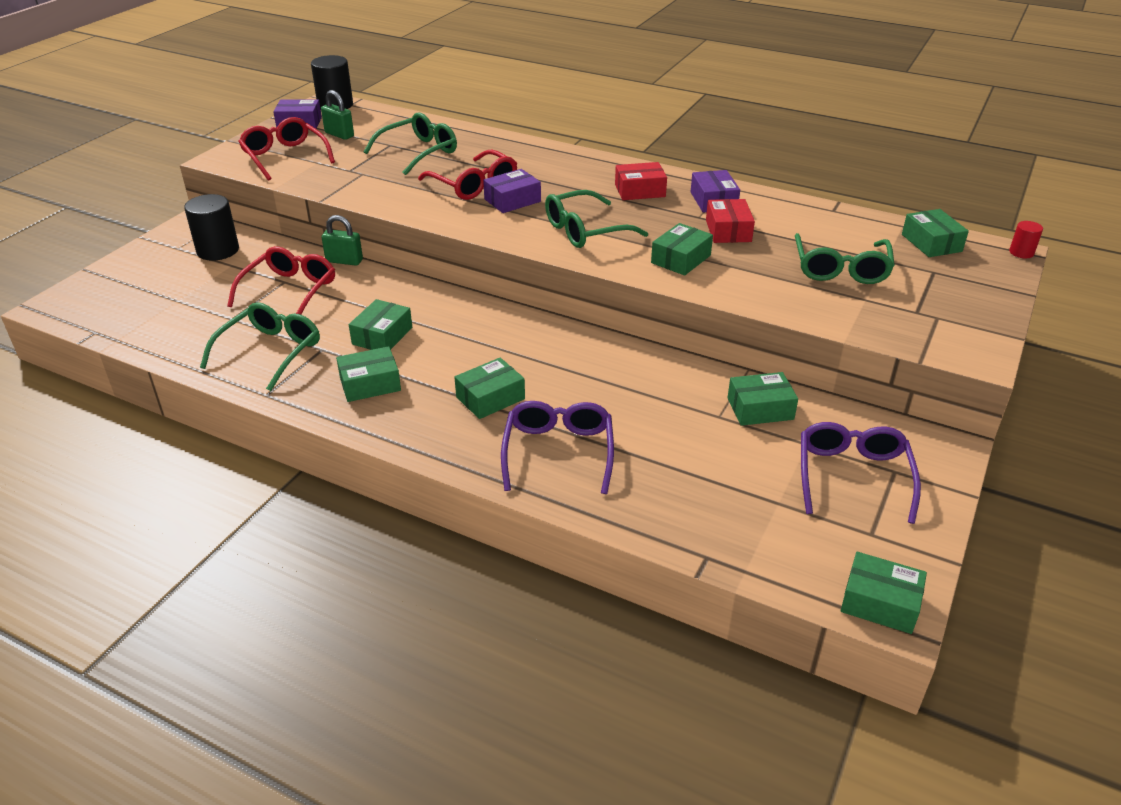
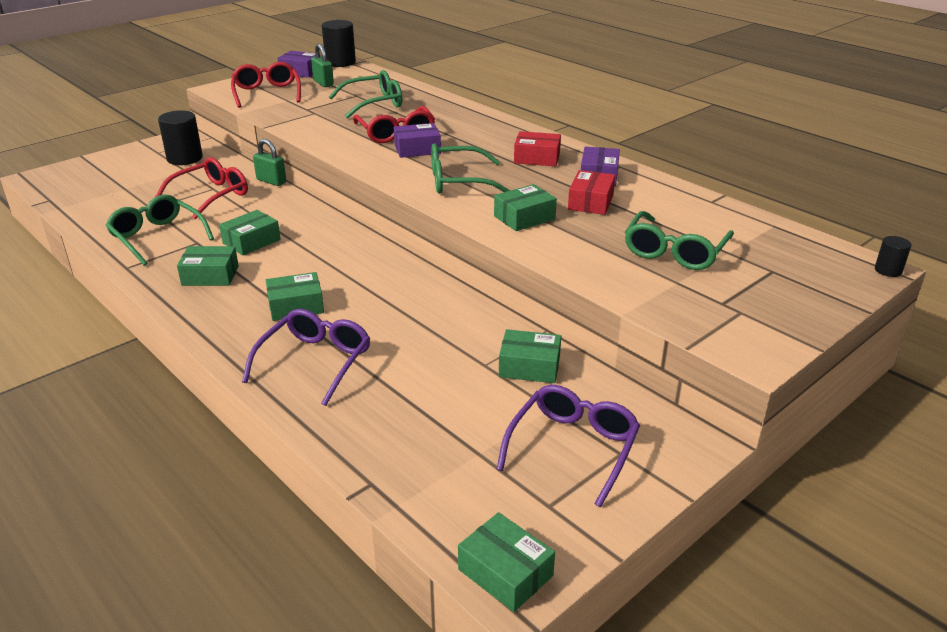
camera: 20 degrees right, 5 degrees down
(270, 352) = (157, 237): green glasses -> green glasses turned 90 degrees counterclockwise
(931, 243) = (792, 245): green box -> none
(1021, 252) = (888, 270): red cylinder -> black cylinder

